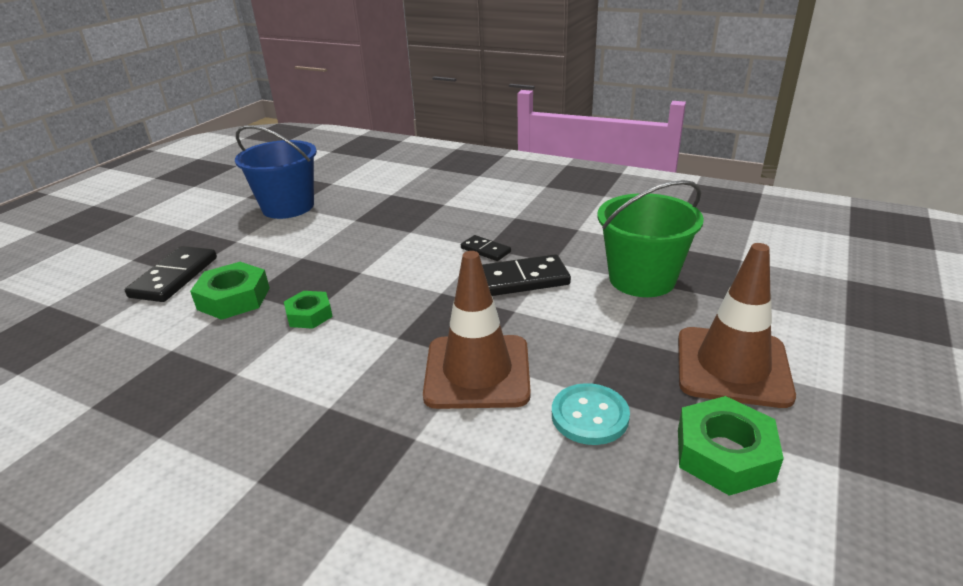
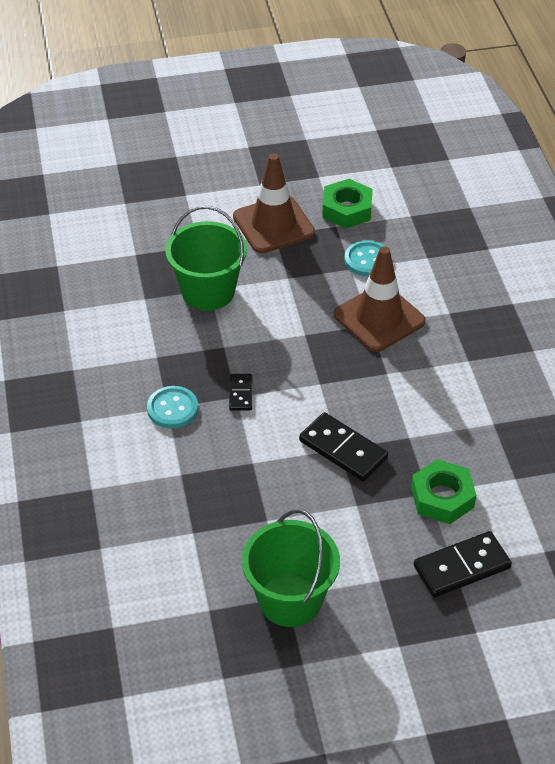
camera: 130 degrees left, 15 degrees up
(288, 207) = (290, 599): blue bucket -> green bucket
(309, 315) = (413, 435): green nut -> none
(510, 218) = (172, 408): none -> turquoise button
(520, 280) = (265, 351): black domino -> black domino (343, 449)

